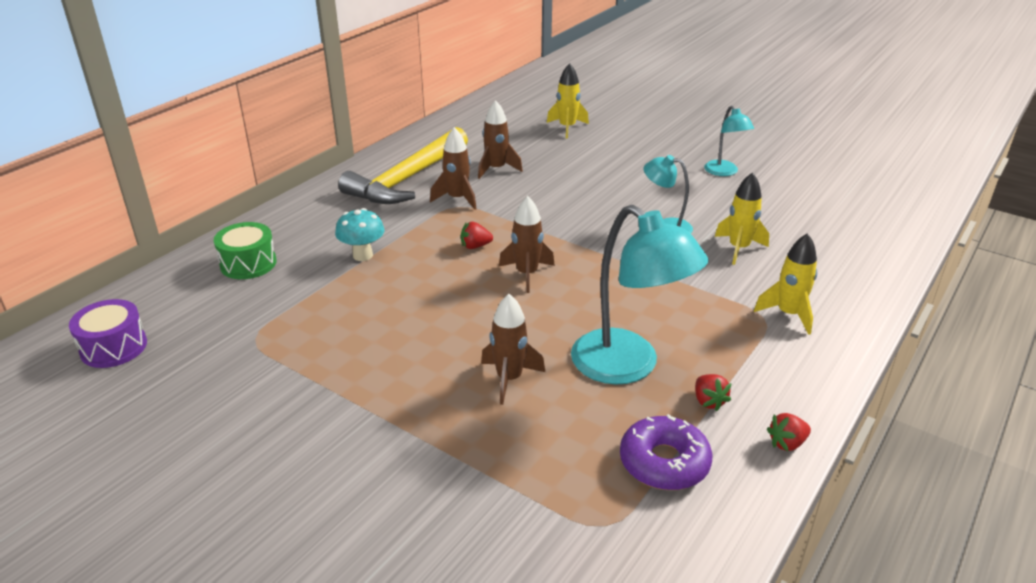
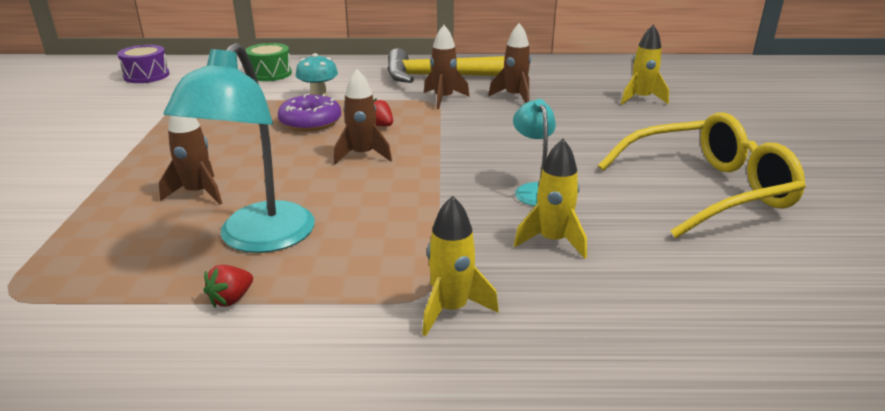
camera: 55 degrees right, 5 degrees down
(664, 462) = (113, 300): purple donut -> purple donut (310, 122)
(724, 172) = (707, 190): turquoise lamp -> yellow glasses
(787, 443) = (184, 372): red strawberry -> none

